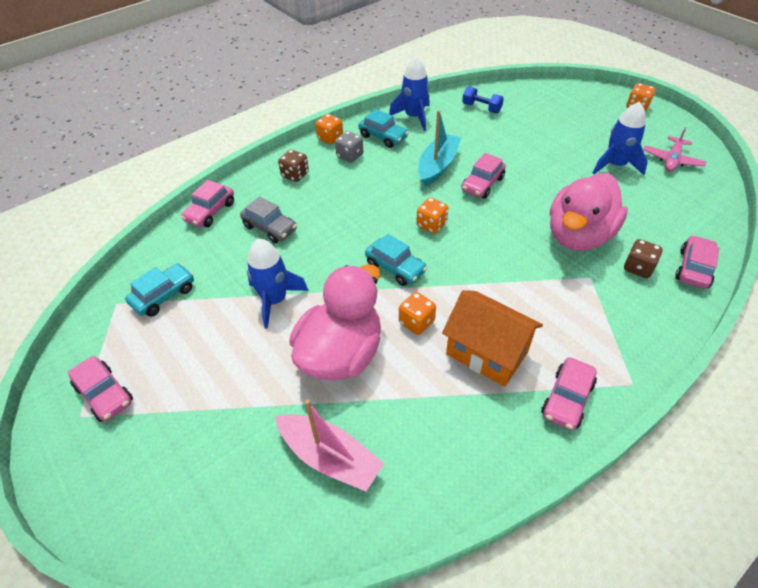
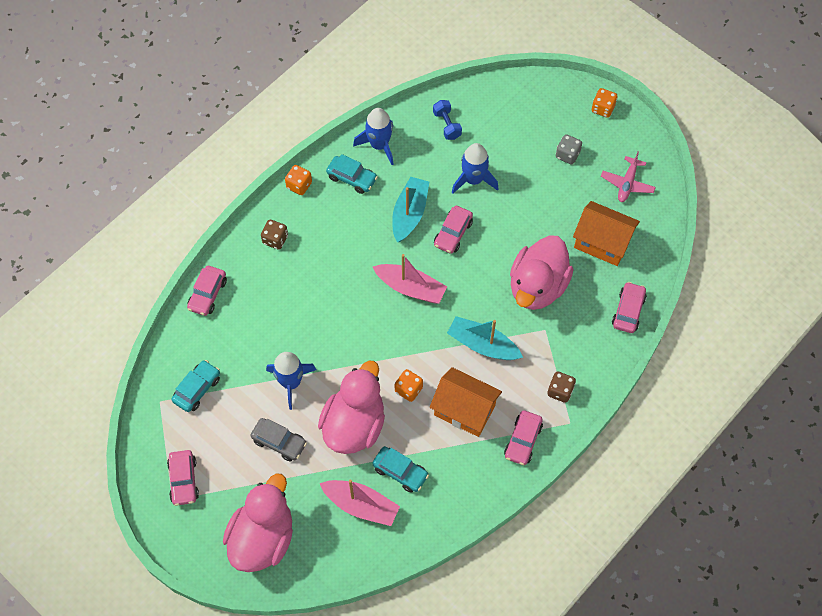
camera: 10 degrees left, 15 degrees up
(104, 394) = (183, 480): pink car -> pink car turned 45 degrees clockwise
(179, 485) = (262, 538): none -> pink duck
(270, 228) = (267, 307): grey car -> grey car (279, 442)
(350, 156) = (323, 209): grey dice -> grey dice (567, 155)
(395, 268) = (385, 338): turquoise car -> turquoise car (400, 472)
(431, 225) = (410, 288): orange dice -> pink boat
(481, 108) = (447, 125): blue dumbbell -> blue dumbbell turned 45 degrees clockwise
(513, 285) = (483, 345): none -> turquoise boat
(615, 165) = (575, 196): blue rocket -> blue rocket (473, 180)
(638, 268) = (584, 315): brown dice -> brown dice (560, 391)
(651, 204) = (602, 243): none -> orange house

